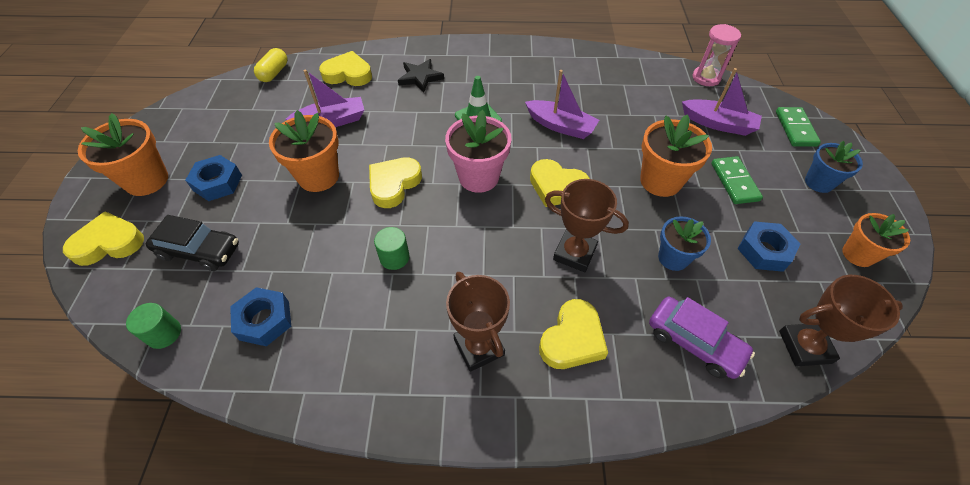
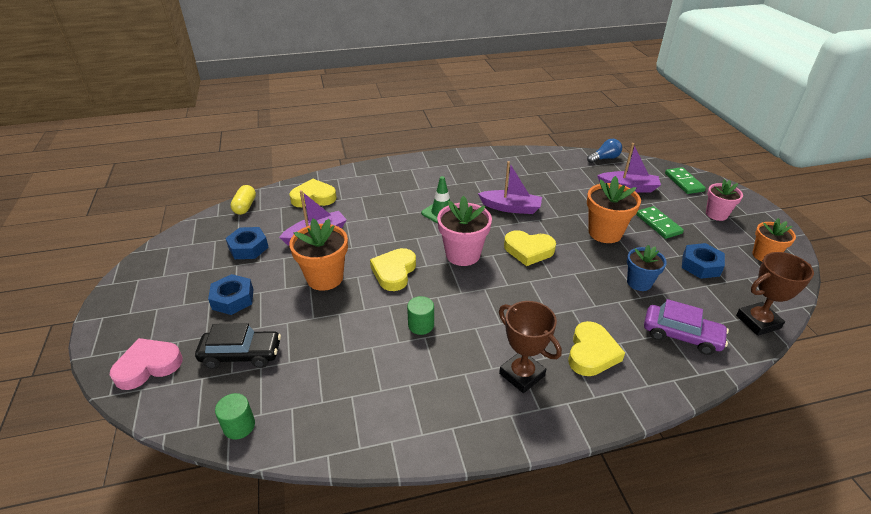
camera: 15 degrees left, 15 degrees down
(109, 243) = (148, 366): yellow heart -> pink heart
(147, 180) = (162, 309): orange flower pot -> none
(264, 320) = (329, 395): blue nut -> blue nut (248, 248)
(420, 77) = (378, 191): black star -> none
(574, 253) = (564, 294): brown trophy -> none
(706, 78) = (604, 158): pink hourglass -> blue light bulb
(819, 182) = (716, 214): blue flower pot -> pink flower pot

